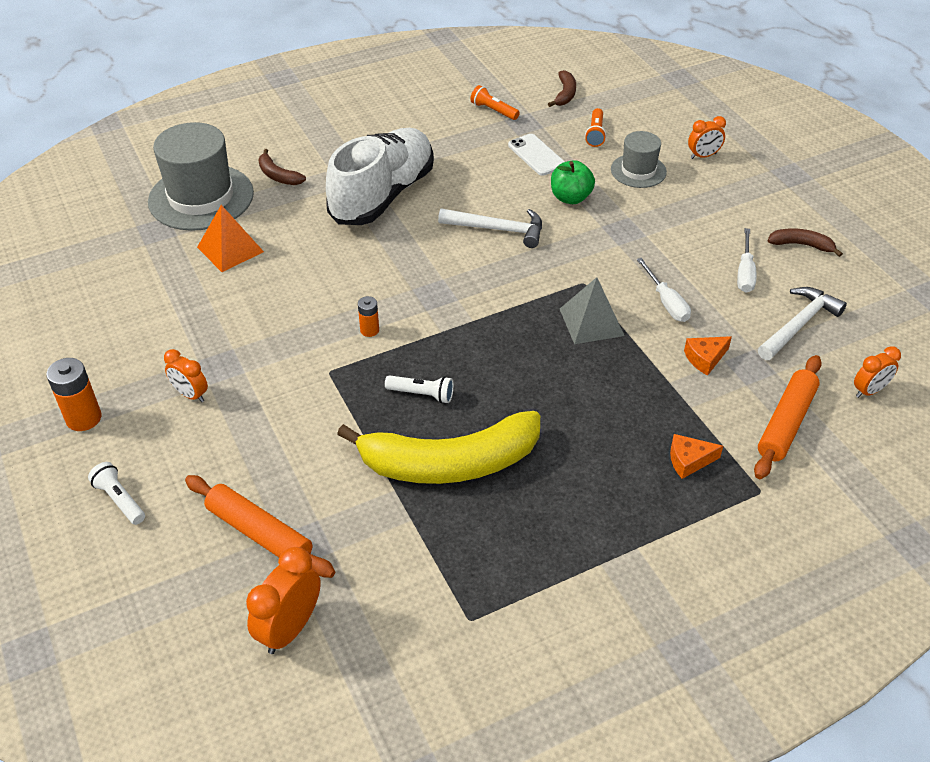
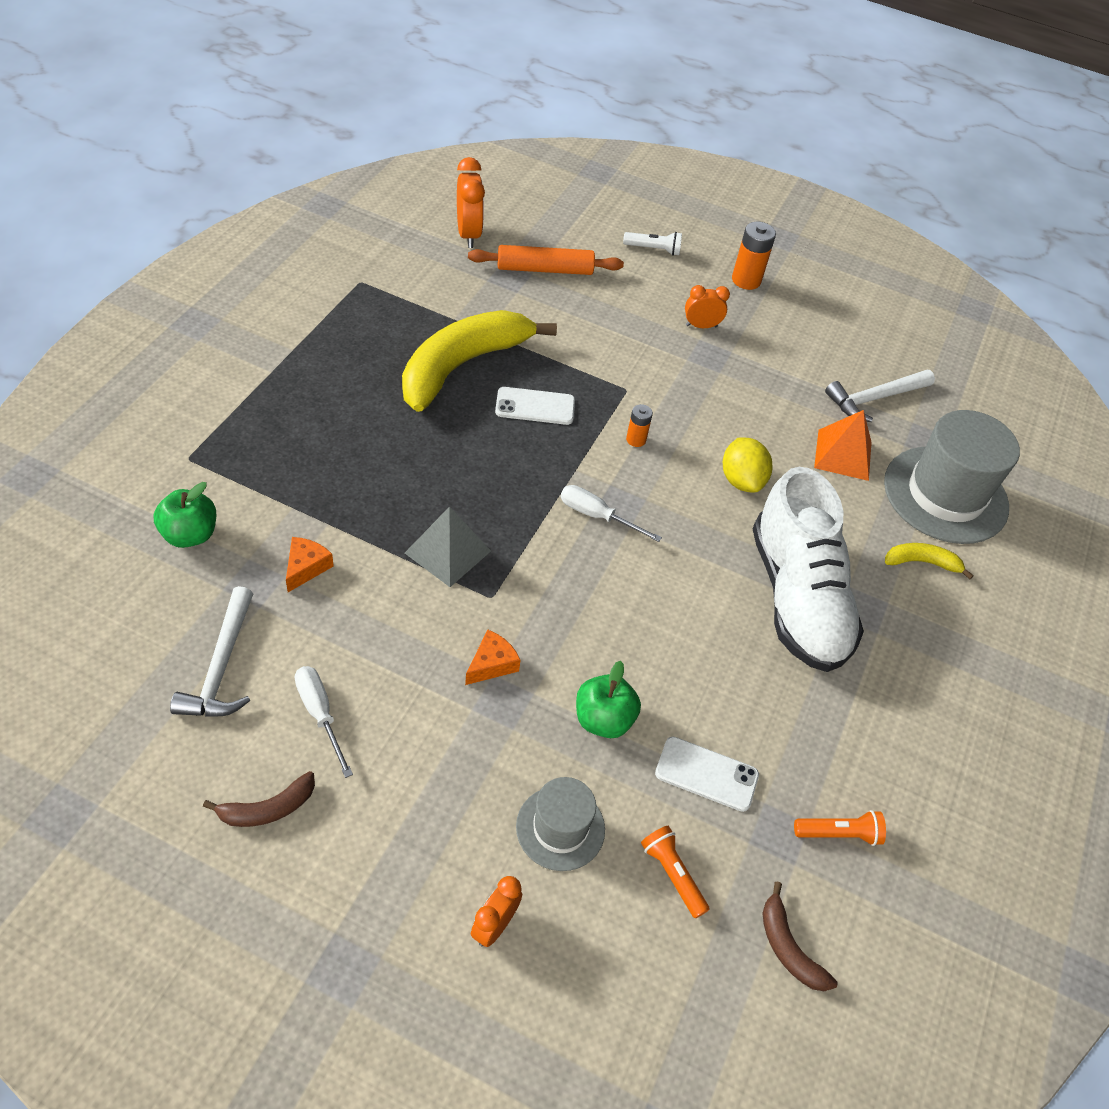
camera: 135 degrees right, 5 degrees up
(278, 176) = (921, 562): brown banana -> yellow banana
(327, 268) = (741, 480): none -> yellow lemon
(422, 394) = (535, 406): white flashlight -> white phone
(498, 229) = (638, 619): white hammer -> white hammer (875, 399)
(666, 302) = (387, 618): white screwdriver -> white screwdriver (597, 516)
(689, 461) = (266, 455): orange cheese -> orange cheese (491, 664)
(786, 423) = (190, 534): orange rolling pin -> green apple
(869, 391) = (111, 616): orange clock -> none

